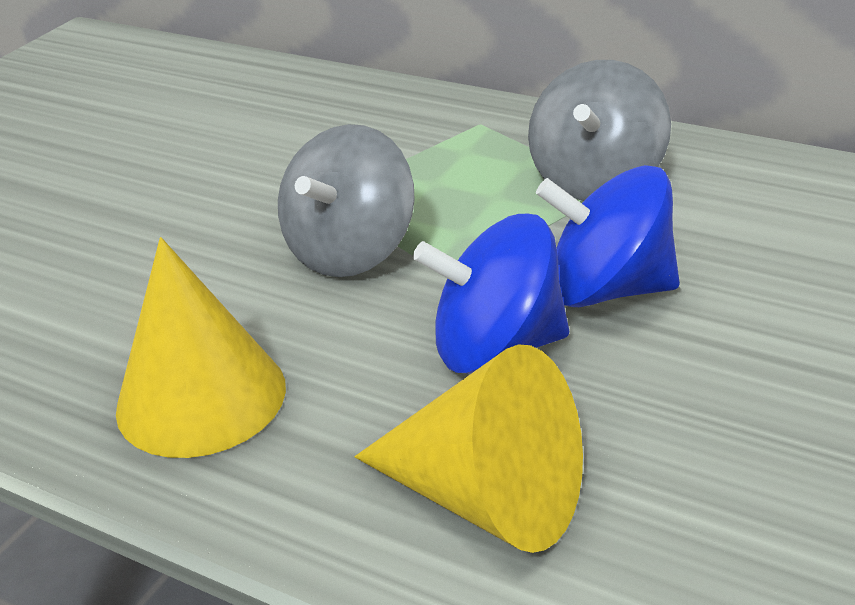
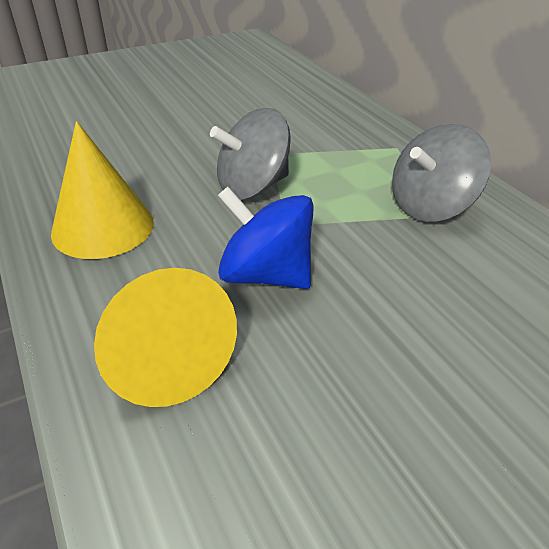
camera: 30 degrees right, 5 degrees up
(608, 289) = (365, 273): blue spinning top -> none

